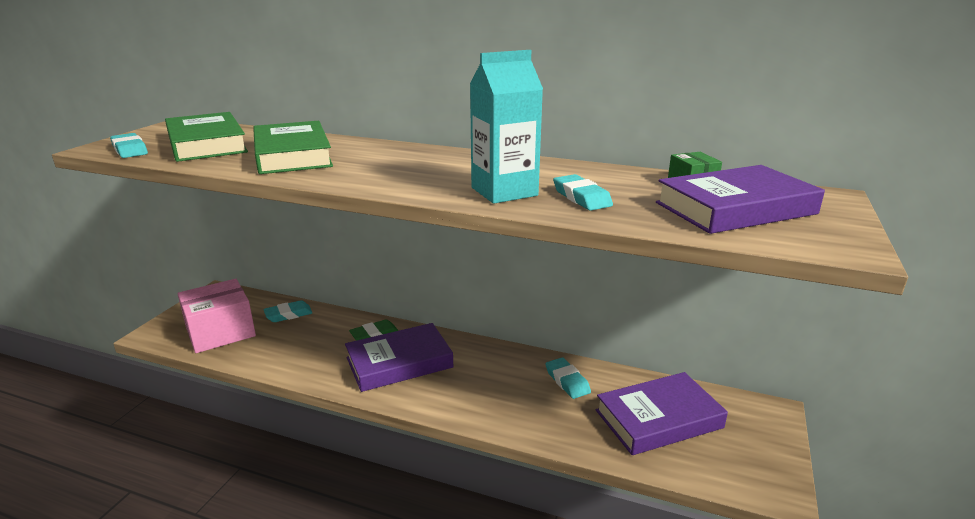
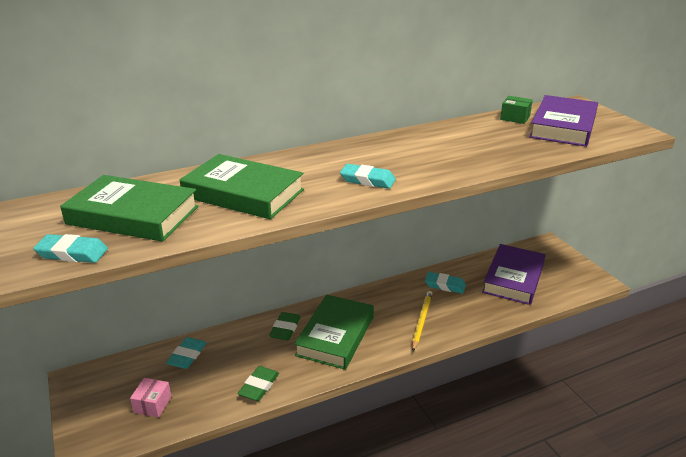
camera: 45 degrees left, 5 degrees up
(220, 332) = (152, 404): pink box -> pink box, size x0.47
(289, 362) = (259, 386): none -> green eraser
(399, 363) = (335, 336): purple book -> green book
(488, 397) = (421, 321): none -> yellow pencil
(504, 191) = (451, 162): turquoise carton -> none
(581, 197) = (493, 149): turquoise eraser -> turquoise eraser (367, 180)

